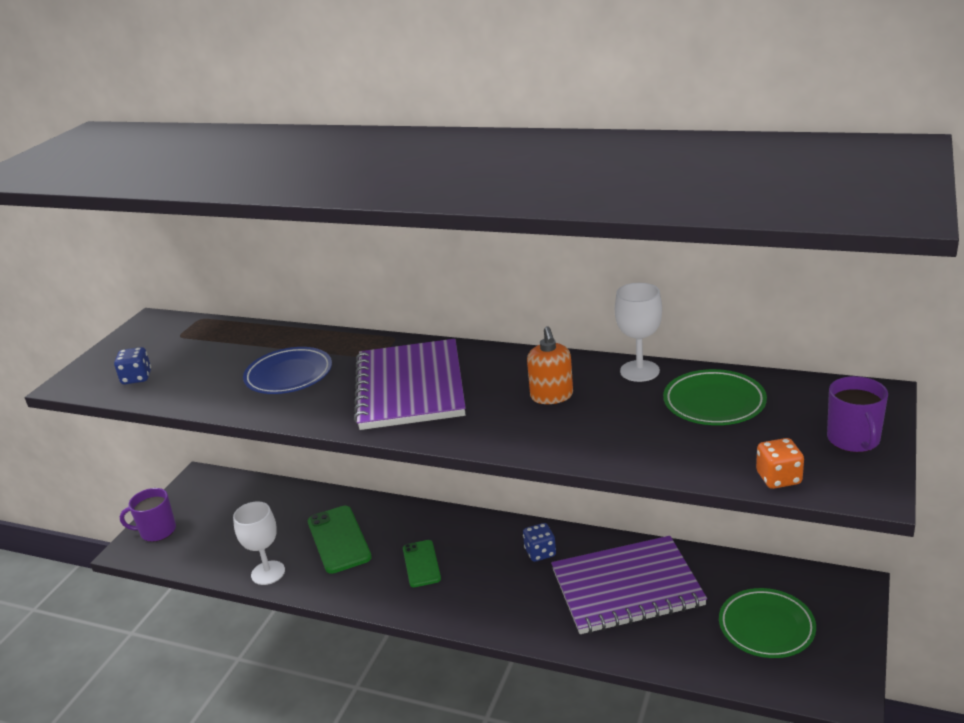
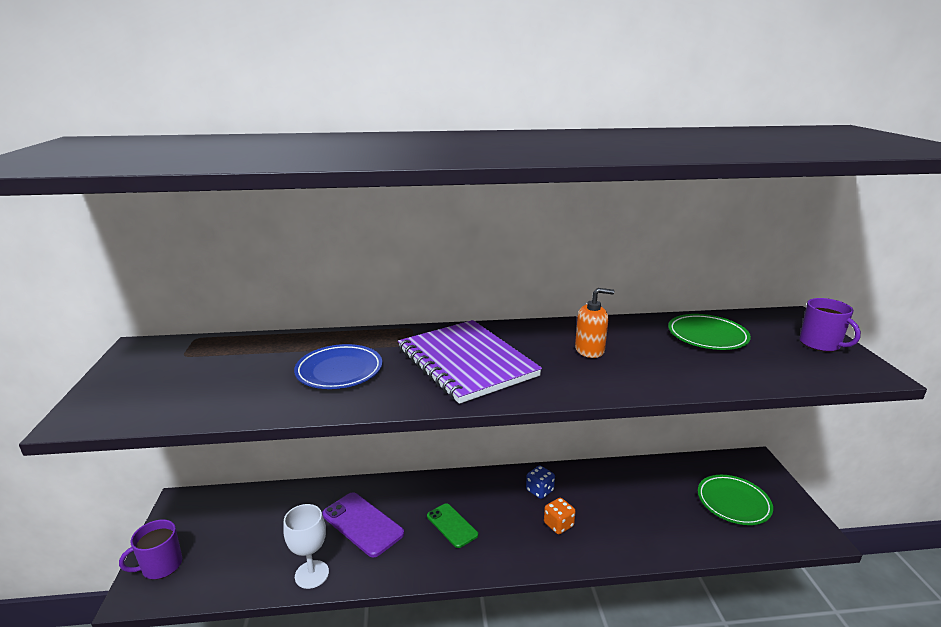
camera: 30 degrees left, 5 degrees down
(137, 378) = (164, 400): blue dice -> none
(338, 539) = (362, 524): green phone -> purple phone
(551, 396) = (590, 350): orange soap dispenser -> orange soap dispenser turned 60 degrees counterclockwise
(627, 588) = (622, 500): purple notebook -> none
(639, 371) = (631, 324): white goblet -> none
(778, 478) = (813, 376): orange dice -> orange dice (558, 525)

